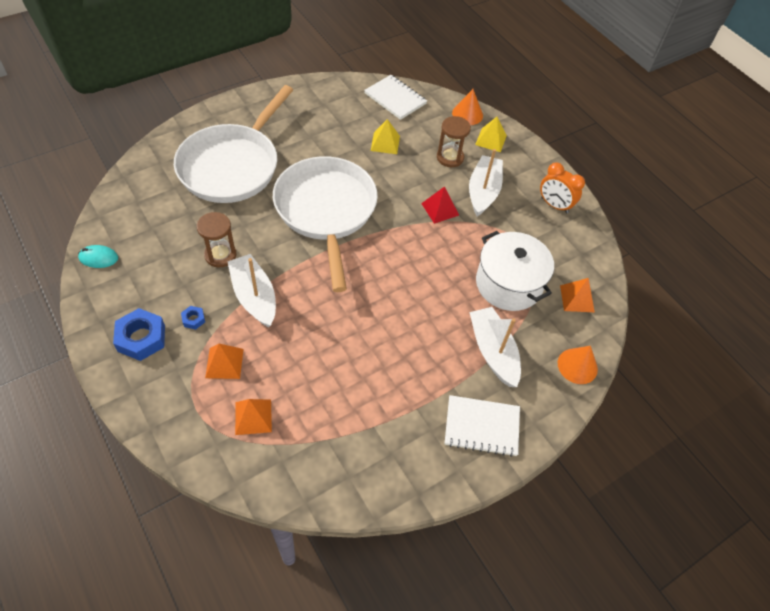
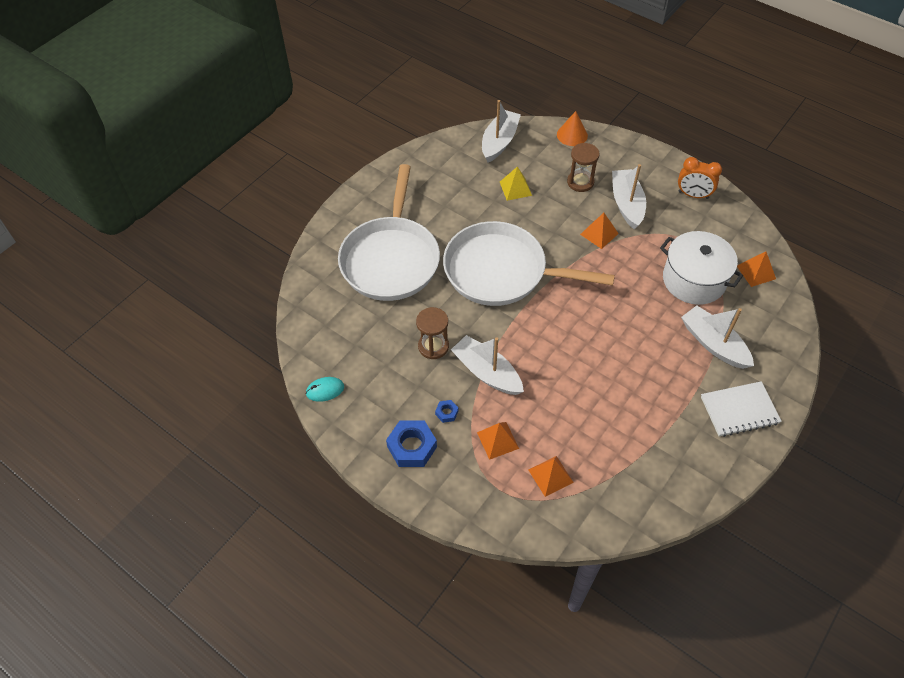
camera: 15 degrees left, 0 degrees up
(326, 211) = (502, 272): white pan -> white pan turned 45 degrees counterclockwise
(395, 98) = (499, 142): white notebook -> white boat
(440, 209) = (599, 234): red pyramid -> orange pyramid
(491, 140) = (606, 152): yellow pyramid -> none
(577, 366) = (786, 330): orange cone -> none

